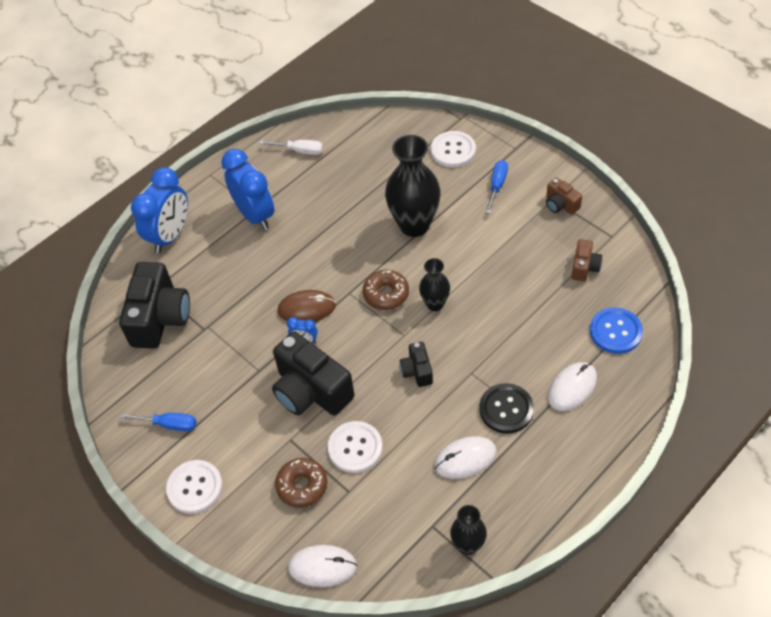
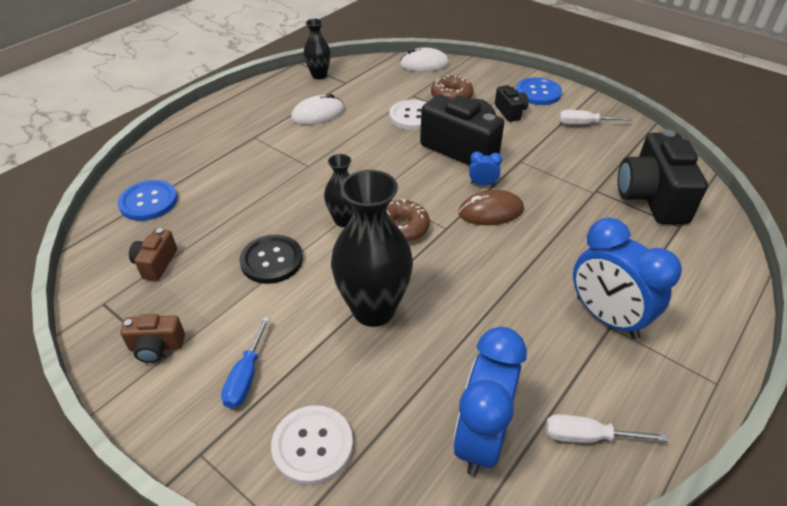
camera: 170 degrees right, 10 degrees down
(169, 424) = (584, 124): blue screwdriver -> white screwdriver
(170, 235) = (708, 285): blue clock -> blue clock (481, 438)
(195, 487) = (538, 93): white button -> blue button
(417, 371) = (361, 165): black camera -> black camera (510, 112)
(506, 409) = (278, 142): black button -> black button (272, 260)
(560, 205) = (156, 347): brown camera -> brown camera turned 135 degrees clockwise
(572, 388) = (211, 158): white mouse -> none

